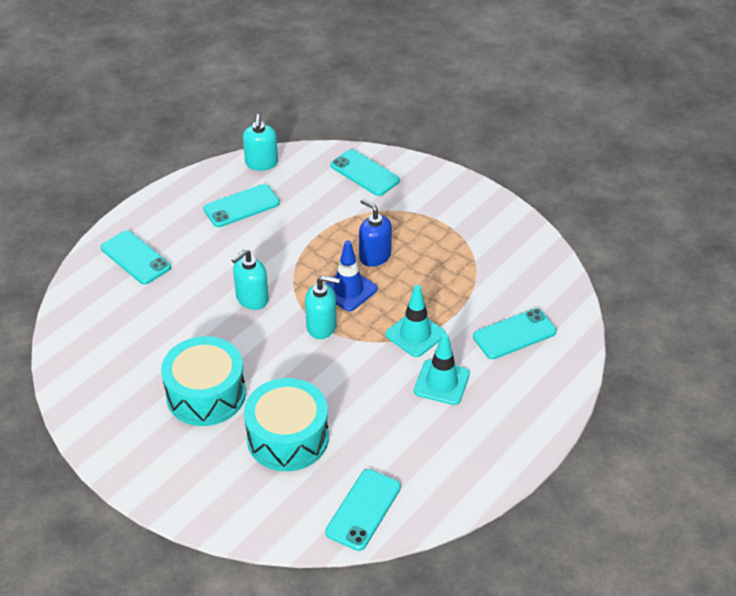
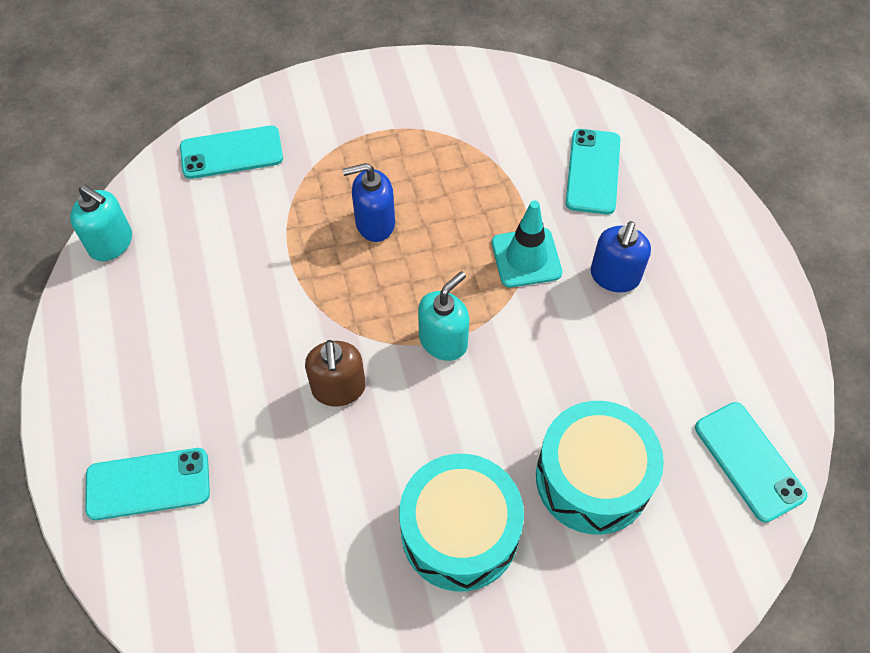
camera: 55 degrees left, 15 degrees up
(241, 206) = (167, 308): turquoise phone -> none
(252, 299) = (338, 388): turquoise soap dispenser -> brown soap dispenser
(348, 290) = (406, 280): blue traffic cone -> none
(441, 382) = (614, 276): turquoise traffic cone -> blue soap dispenser

